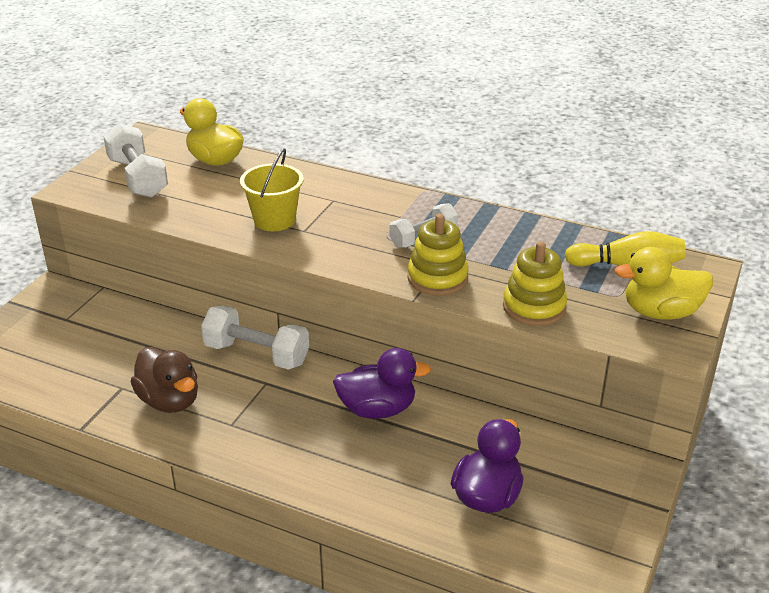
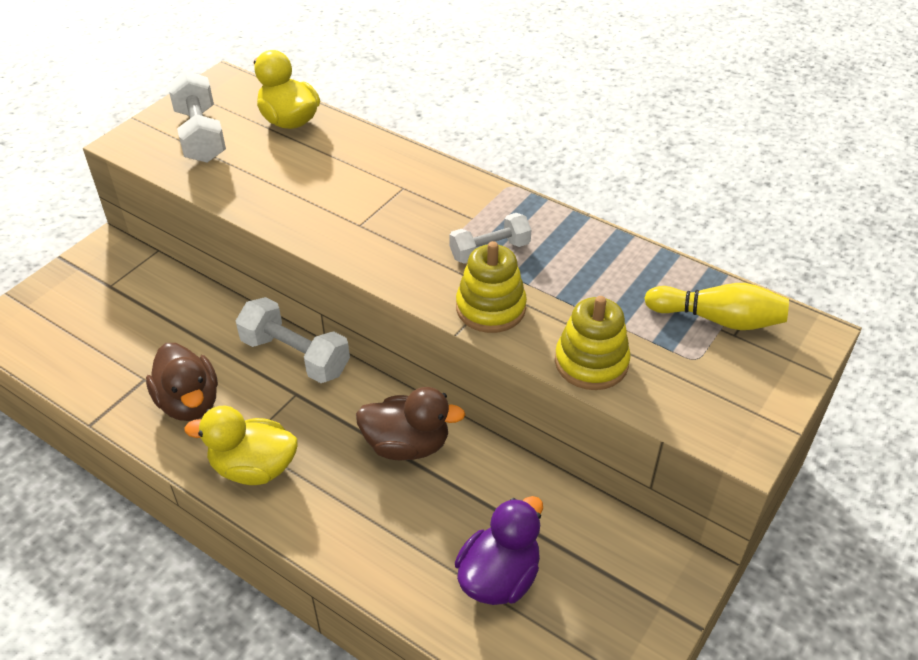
camera: 10 degrees right, 10 degrees up
(274, 220) = (331, 207): yellow bucket -> none
(377, 409) = (407, 445): purple duck -> brown duck
(660, 312) = (740, 390): yellow duck -> yellow duck (254, 468)

